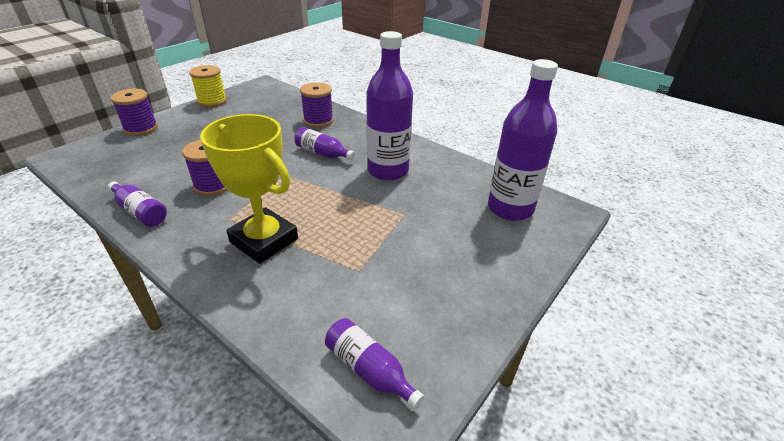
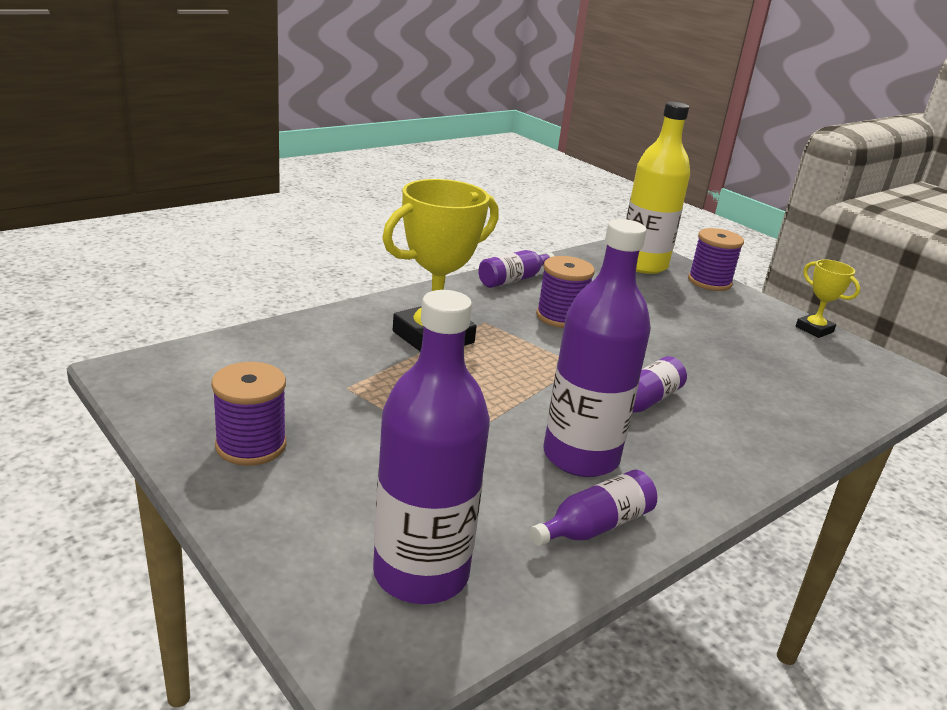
camera: 100 degrees right, 10 degrees down
(106, 153) = (642, 265): none -> yellow bottle
(212, 101) = (814, 329): yellow spool -> yellow trophy
(318, 120) = (768, 415): purple spool -> purple spool (251, 445)
(369, 369) = (201, 368): purple bottle -> purple bottle (595, 526)

